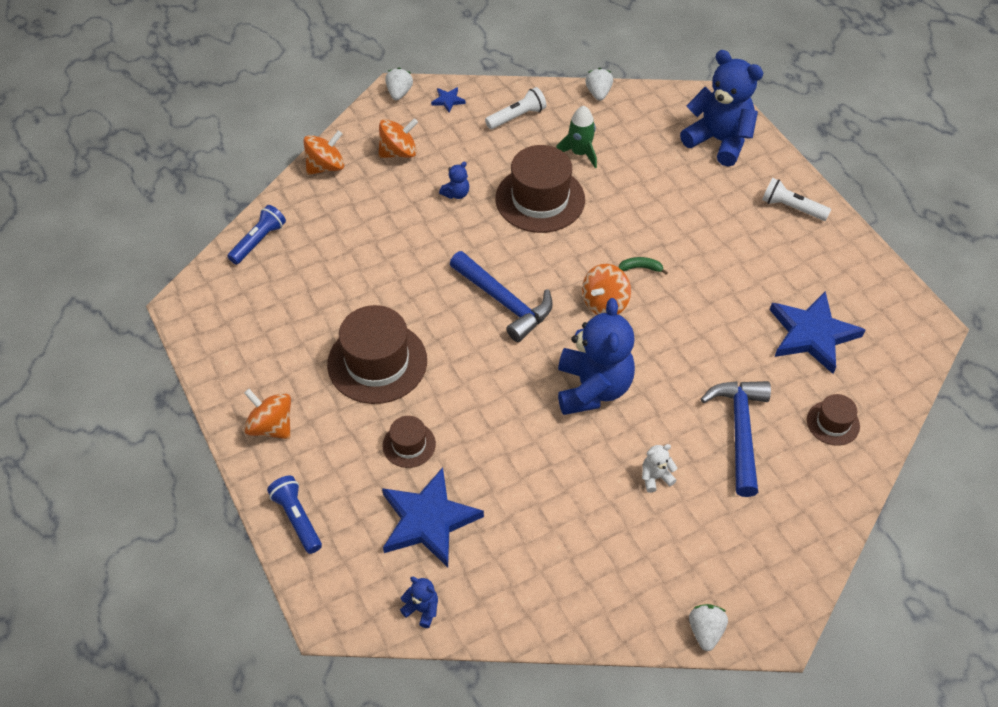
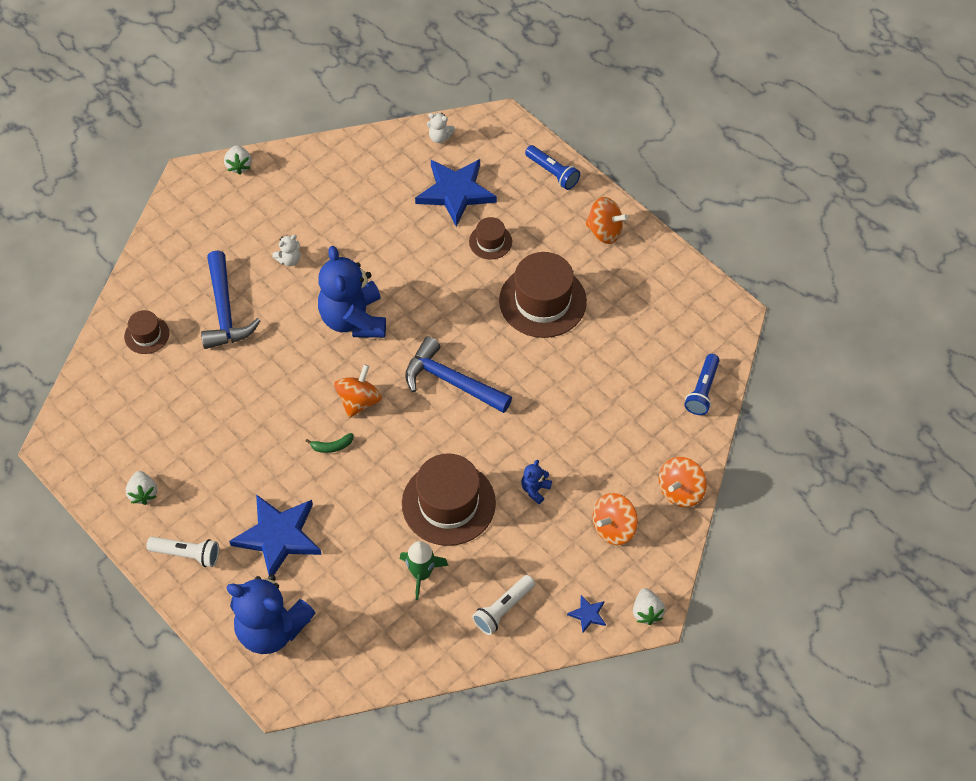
camera: 165 degrees right, 5 degrees up
(422, 609) = (440, 137): blue teddy bear -> white teddy bear
(598, 93) = (420, 669): white strawberry -> white strawberry (143, 493)
(812, 334) = (165, 413): blue star -> blue star (278, 536)

